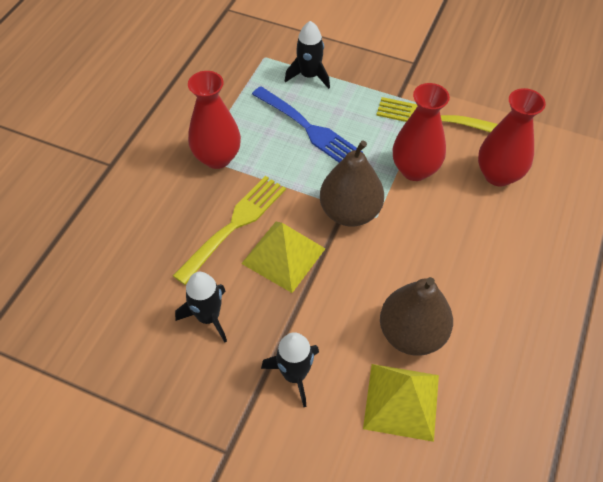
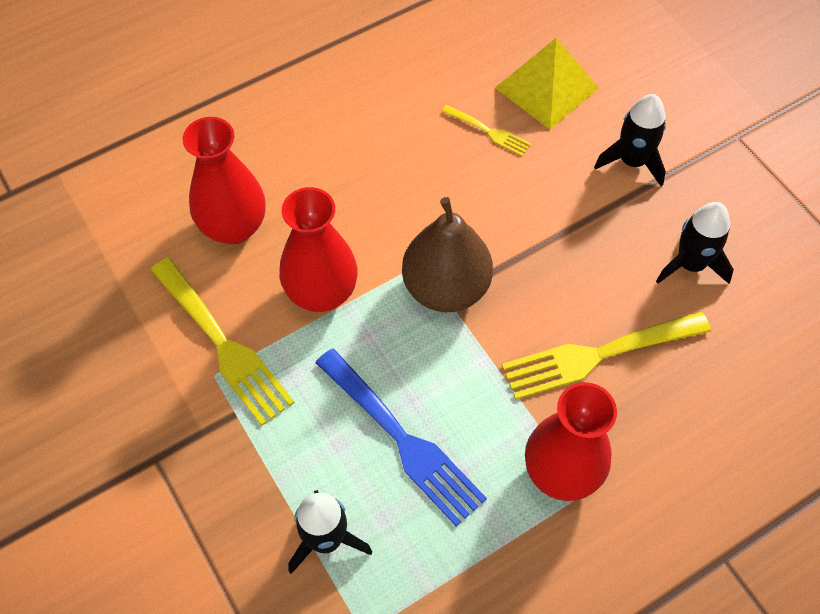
camera: 145 degrees left, 5 degrees up
(283, 256) = (563, 282): yellow pyramid -> none
(308, 128) = (402, 440): blue fork -> blue fork turned 150 degrees clockwise
(411, 333) = (488, 131): brown pear -> yellow fork

